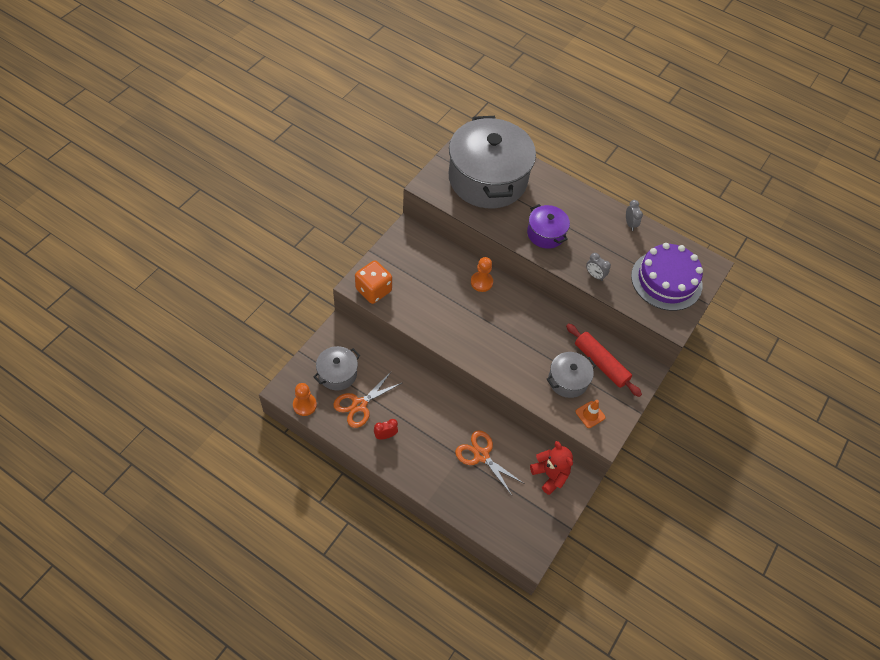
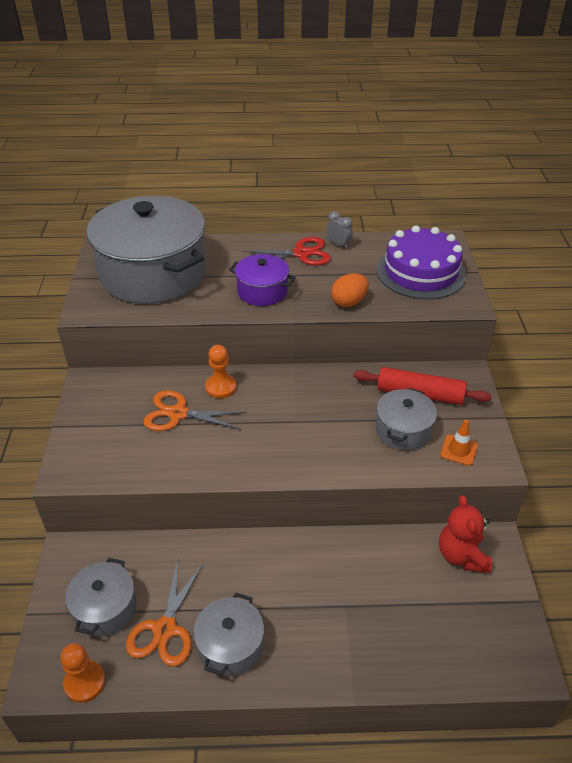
camera: 30 degrees left, 15 degrees down
(373, 290) = (91, 466): orange dice -> none
(385, 435) = (230, 645): red clock -> grey pot
(481, 455) = (368, 587): orange scissors -> orange scissors (178, 413)
(550, 475) = (461, 555): red teddy bear -> red teddy bear turned 120 degrees counterclockwise
(594, 275) = (349, 302): grey clock -> orange egg
(597, 217) = (301, 254): none -> red scissors

